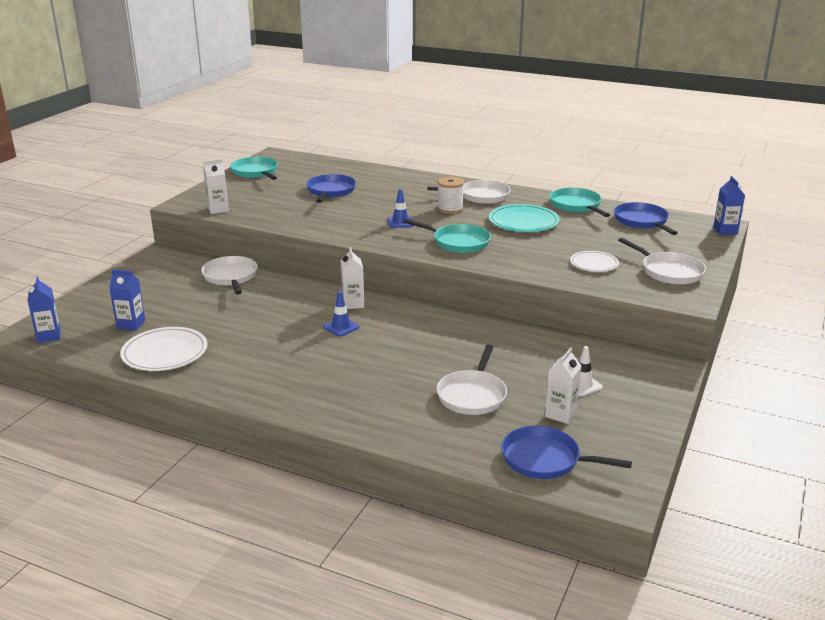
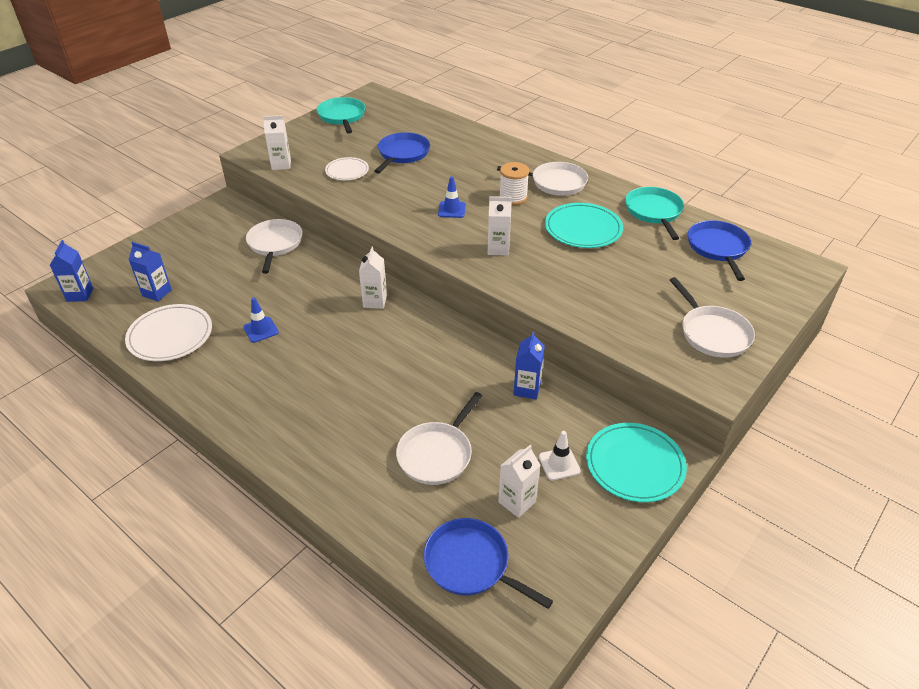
camera: 15 degrees right, 15 degrees up
(341, 327) = (349, 332): blue traffic cone -> blue traffic cone (261, 330)
(458, 242) = (498, 249): turquoise pan -> white carton
(594, 264) = (631, 306): white plate -> white plate (347, 171)
(644, 376) = (634, 464): none -> turquoise plate
(725, 231) = (811, 278): blue carton -> blue carton (527, 389)

